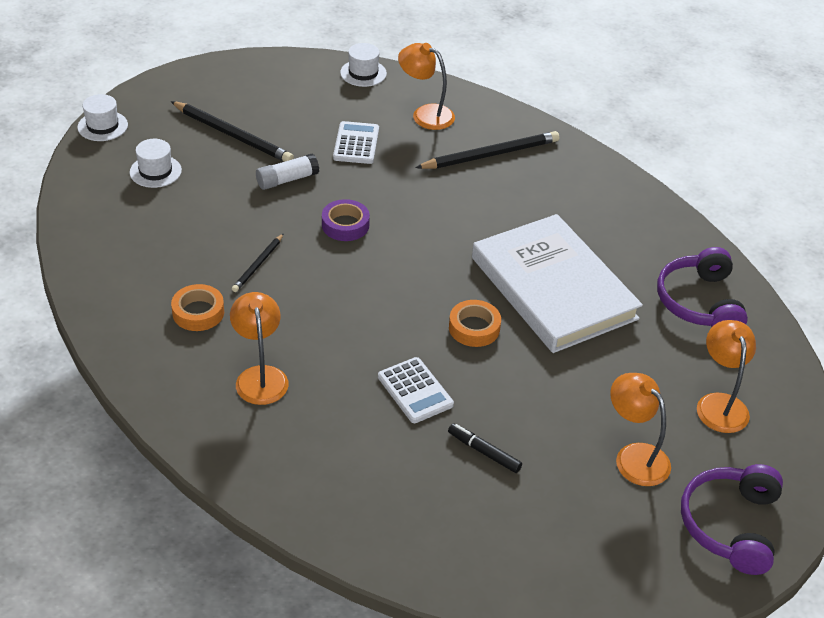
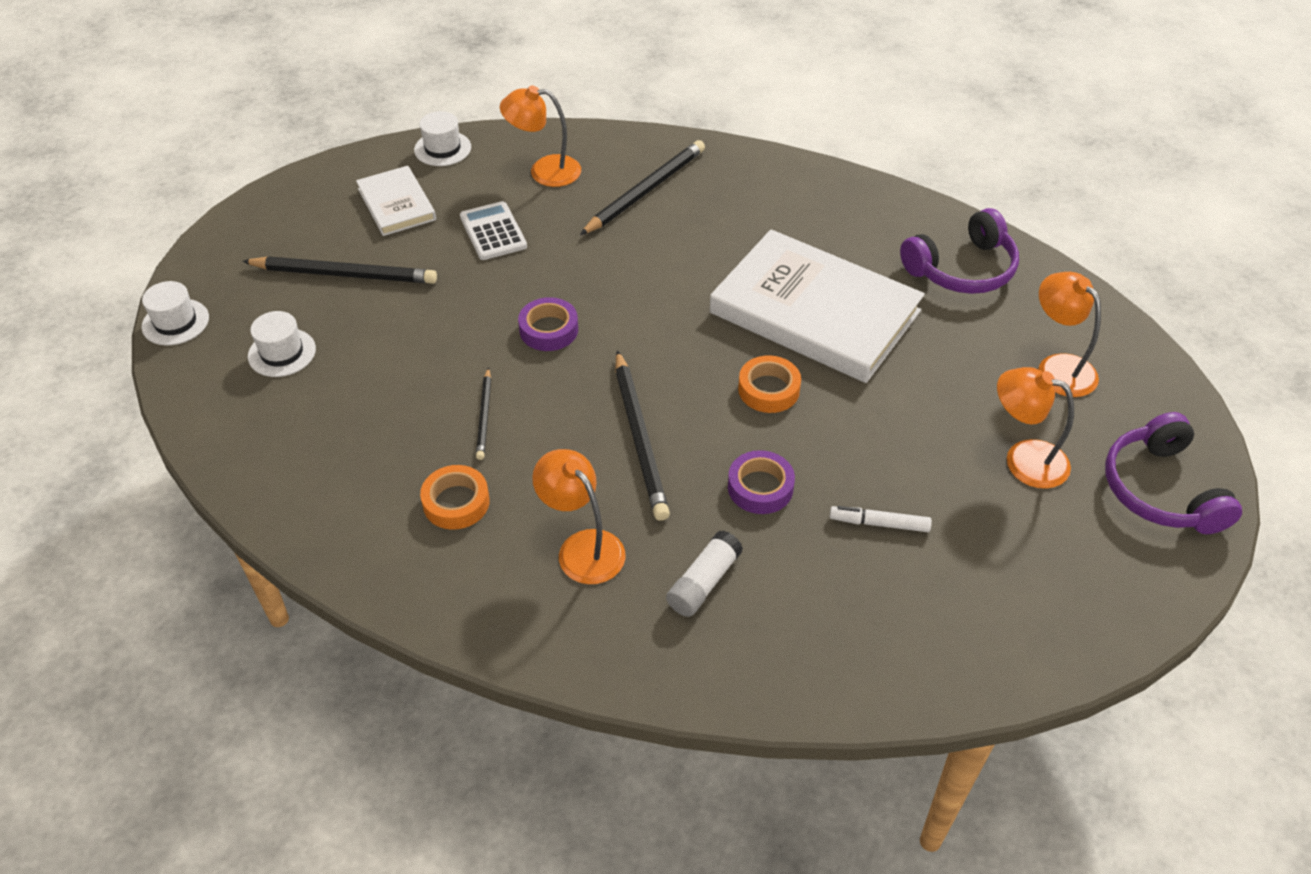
camera: 25 degrees left, 5 degrees up
(287, 180) = (445, 303): white glue stick -> white glue stick (703, 582)
(302, 100) = (396, 204): none -> white book
(354, 322) = (640, 438): none -> black pencil
(415, 391) = (760, 487): white calculator -> purple tape
(484, 452) = (879, 523): black marker -> white marker
(699, 302) = (962, 269): purple headphones -> purple headphones turned 90 degrees counterclockwise

